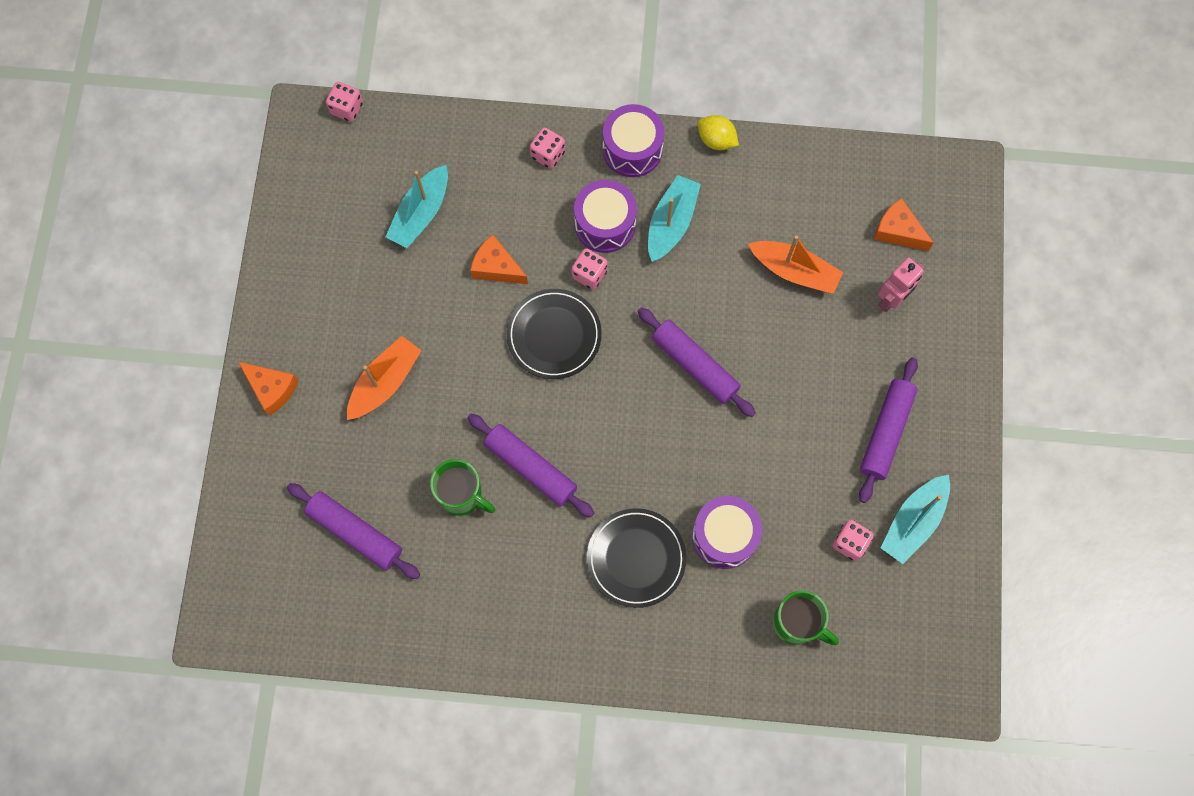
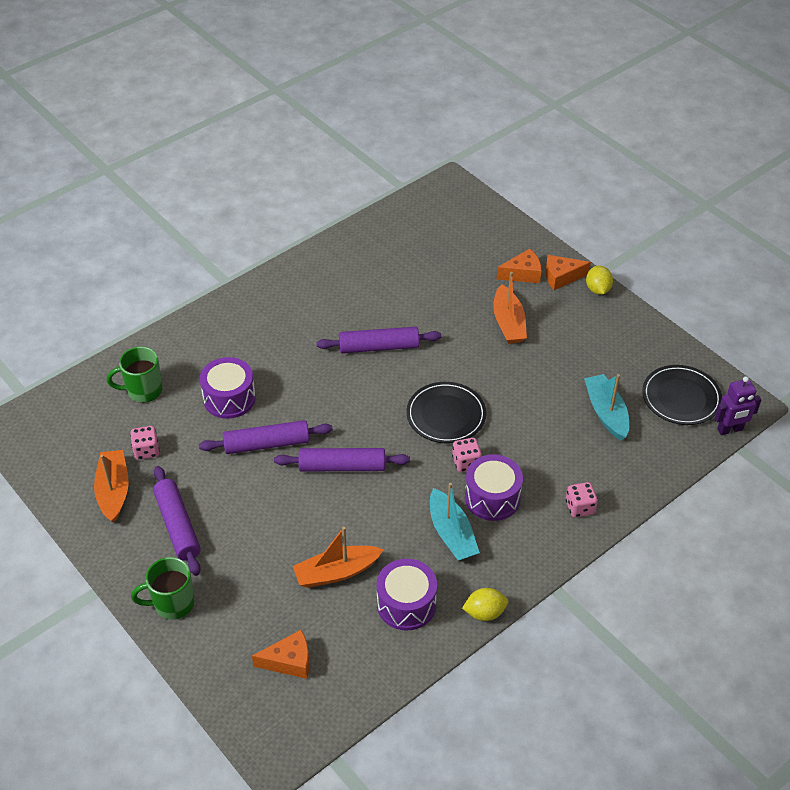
camera: 135 degrees right, 25 degrees down
(259, 342) = (597, 289): none -> yellow lemon
(347, 108) = (730, 430): pink dice -> purple robot
(355, 533) = (435, 257): purple rolling pin -> purple rolling pin (267, 444)
(462, 496) = (400, 309): green mug -> green mug (172, 604)
(496, 267) = (525, 421): orange cheese -> orange cheese (523, 274)
(632, 149) = (532, 557): purple drum -> purple drum (406, 604)
(636, 558) = (270, 352): black plate -> black plate (681, 398)
(891, 299) = (250, 610): pink robot -> none
(913, 522) = (114, 491): turquoise boat -> orange boat

